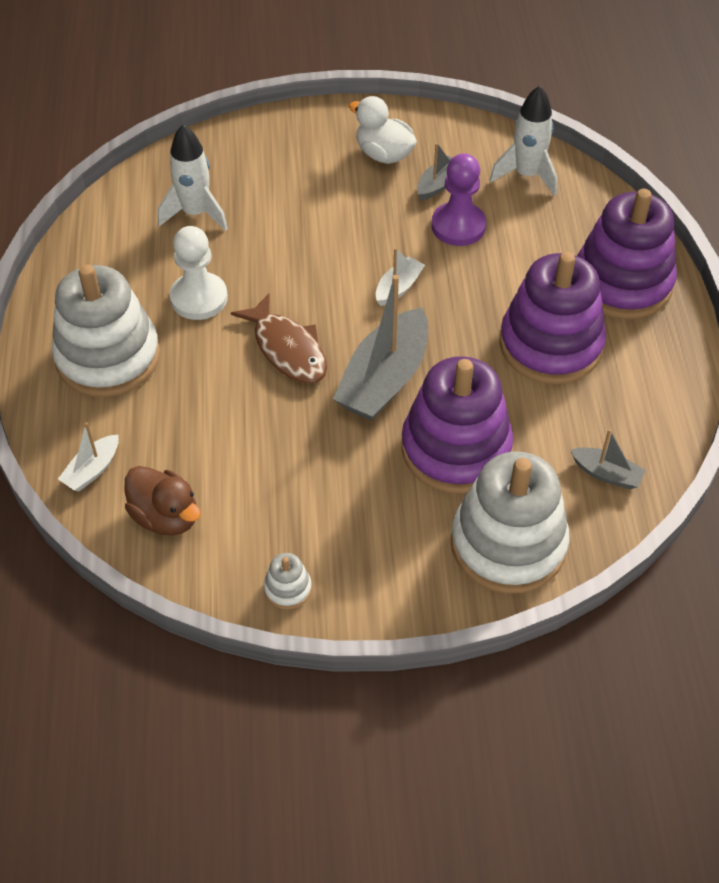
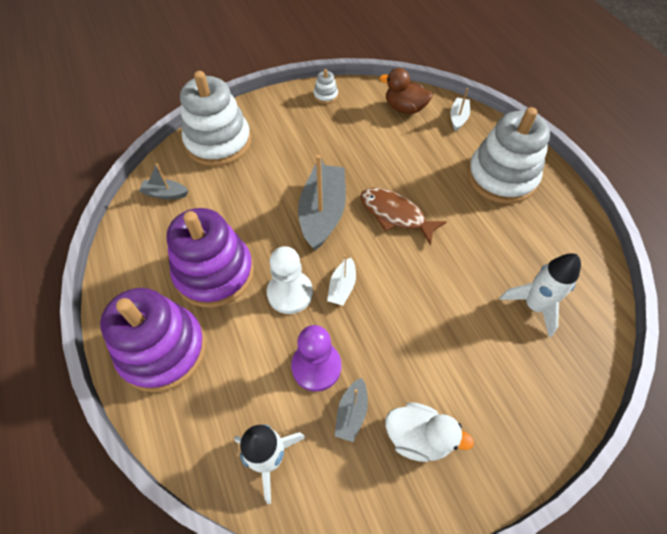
camera: 160 degrees right, 5 degrees up
(199, 298) = (477, 233): white pawn -> white pawn (290, 293)
(456, 449) = (262, 183): purple stacking toy -> none

